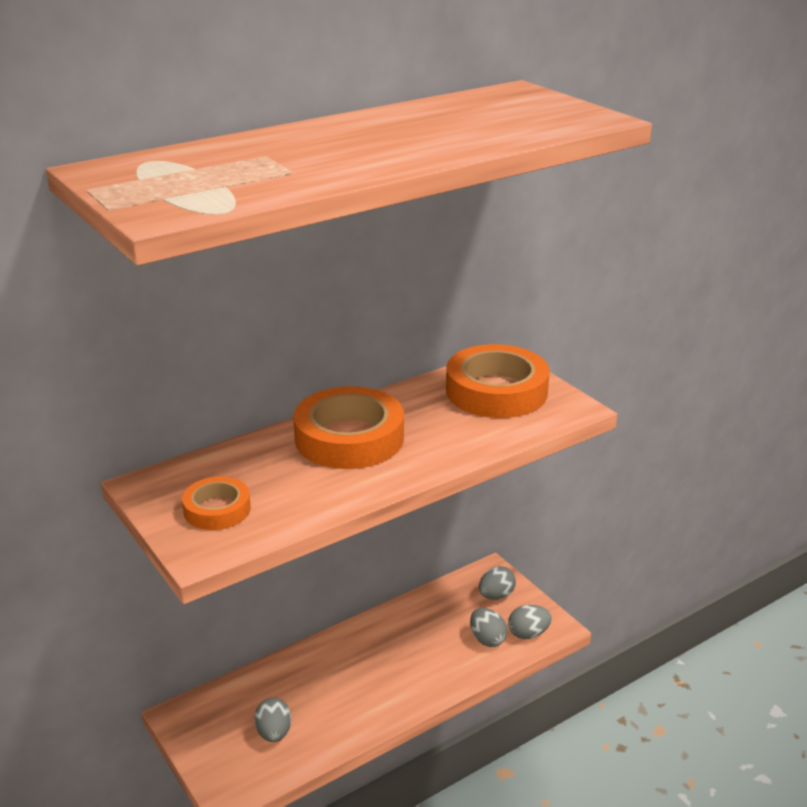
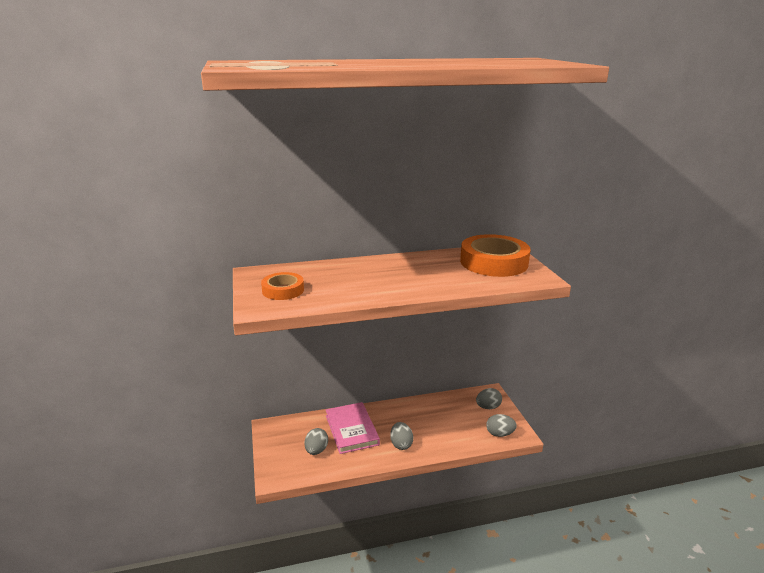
camera: 20 degrees right, 5 degrees down
(312, 685) = (351, 430): none -> pink book
(349, 438) = (385, 270): orange tape -> none
(487, 639) = (471, 431): grey egg -> grey egg (401, 444)

